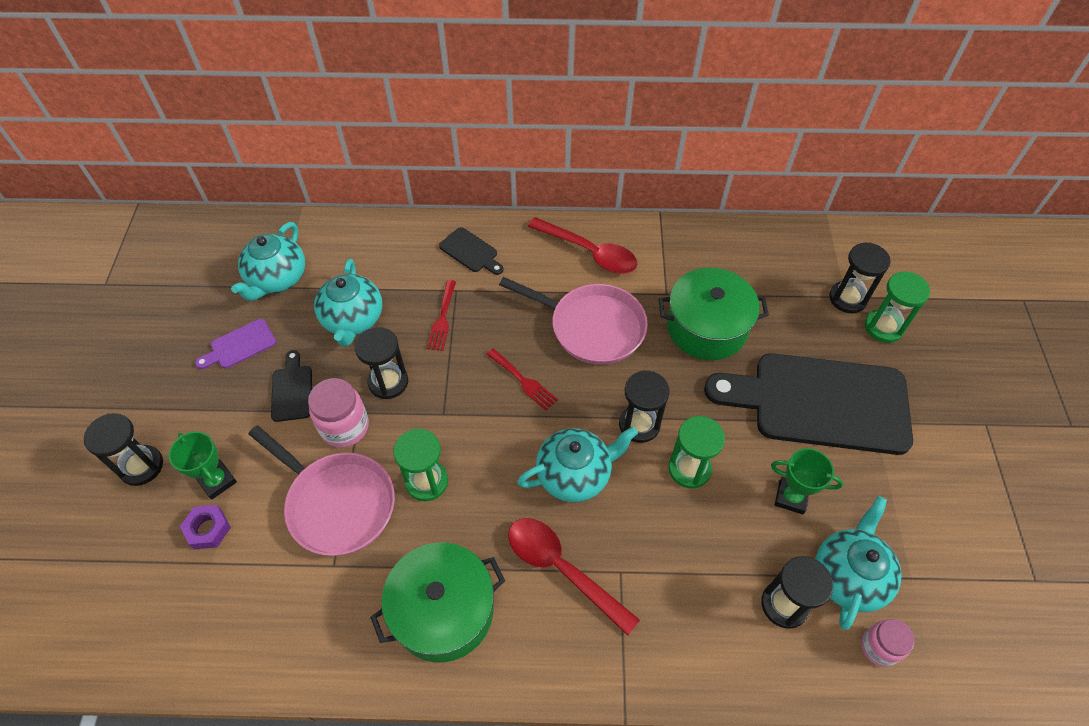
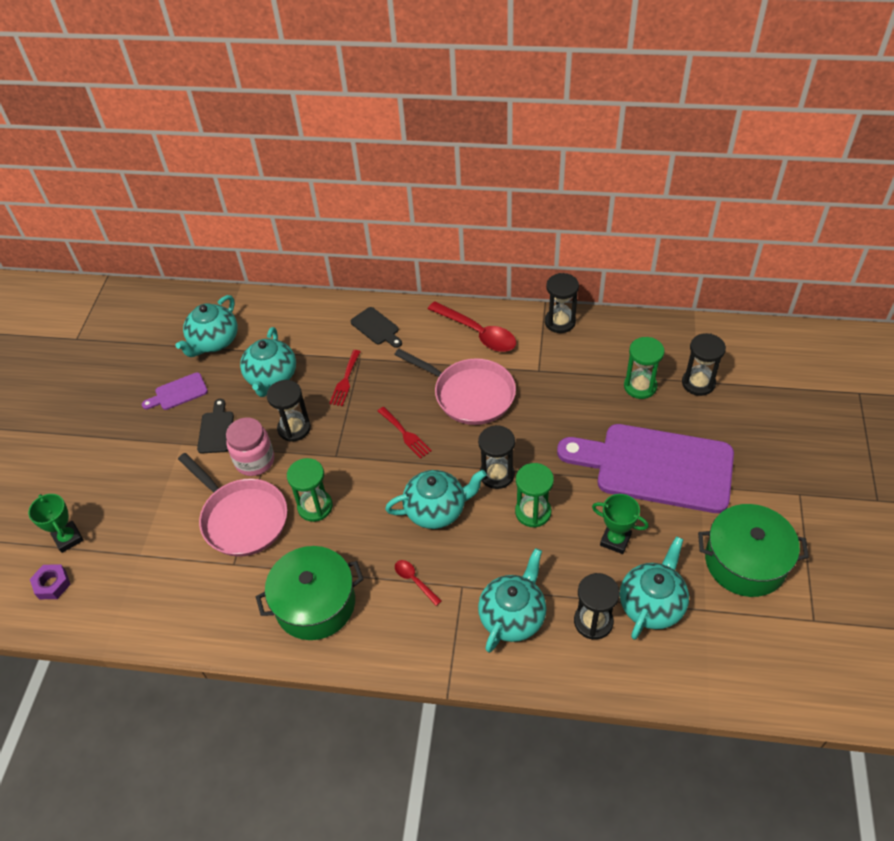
camera: 10 degrees right, 5 degrees down
(141, 466) = (93, 480): black hourglass -> black hourglass (560, 322)
(208, 529) = (139, 530): purple nut -> purple nut (52, 584)
(217, 481) = (150, 495): green trophy -> green trophy (68, 538)
(562, 569) = (414, 581): red spoon -> red spoon, size x0.49
(688, 606) = (513, 616): none -> turquoise teapot
(706, 327) = (568, 400): green pot -> green pot (745, 562)
(820, 402) = (655, 467): black cutting board -> purple cutting board
(879, 647) = (666, 660): pink jar -> none
(883, 327) = (725, 409): green hourglass -> green hourglass (640, 386)

